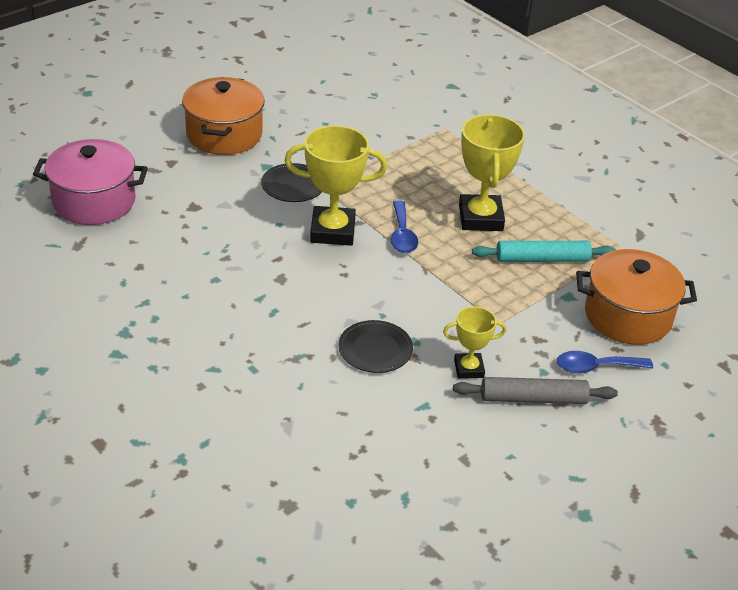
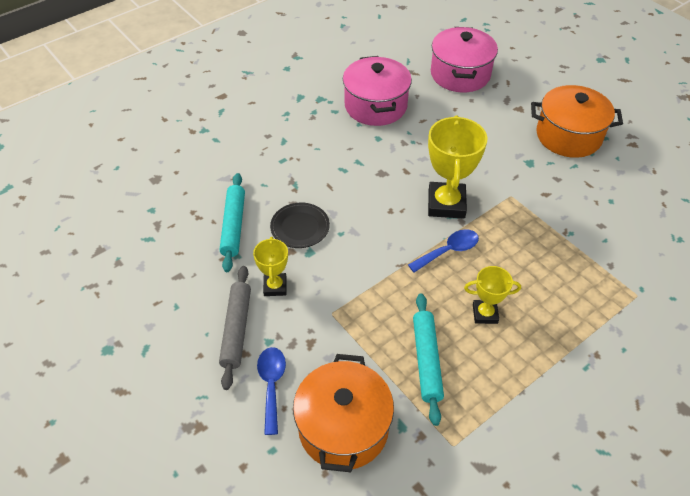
camera: 95 degrees right, 10 degrees up
(149, 279) = (375, 106): none -> pink pot
(293, 186) = (505, 179): black plate -> none
(376, 411) = (233, 225): none -> turquoise rolling pin
(402, 235) = (448, 251): blue spoon -> blue spoon turned 150 degrees clockwise
(480, 218) = (485, 314): yellow trophy -> yellow trophy, size x0.56

